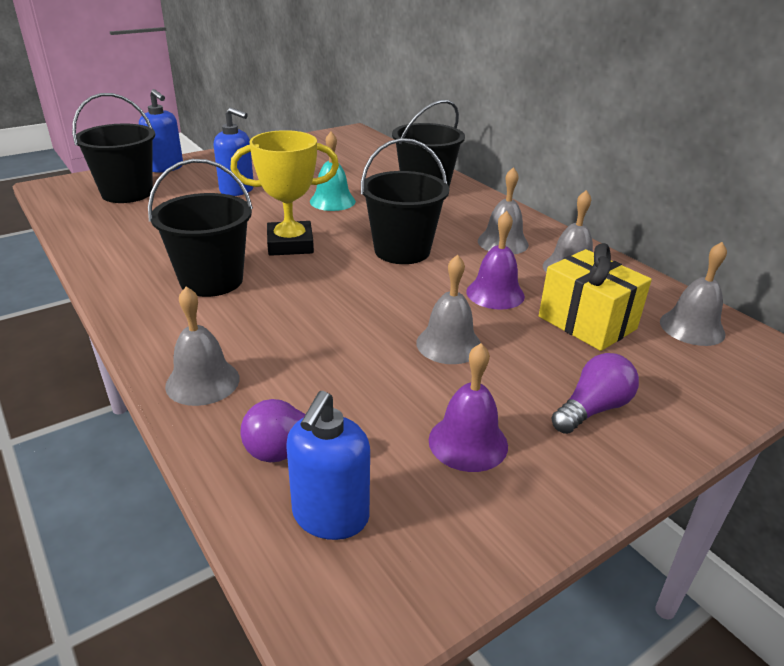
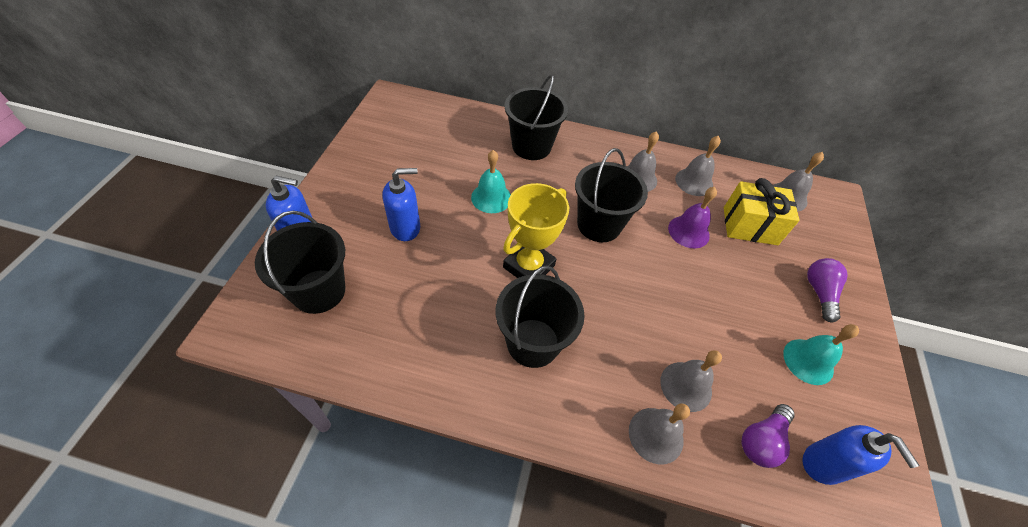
camera: 45 degrees left, 20 degrees up
(449, 344) = (719, 294): grey bell -> grey bell (686, 386)
(468, 442) = (808, 361): purple bell -> turquoise bell

